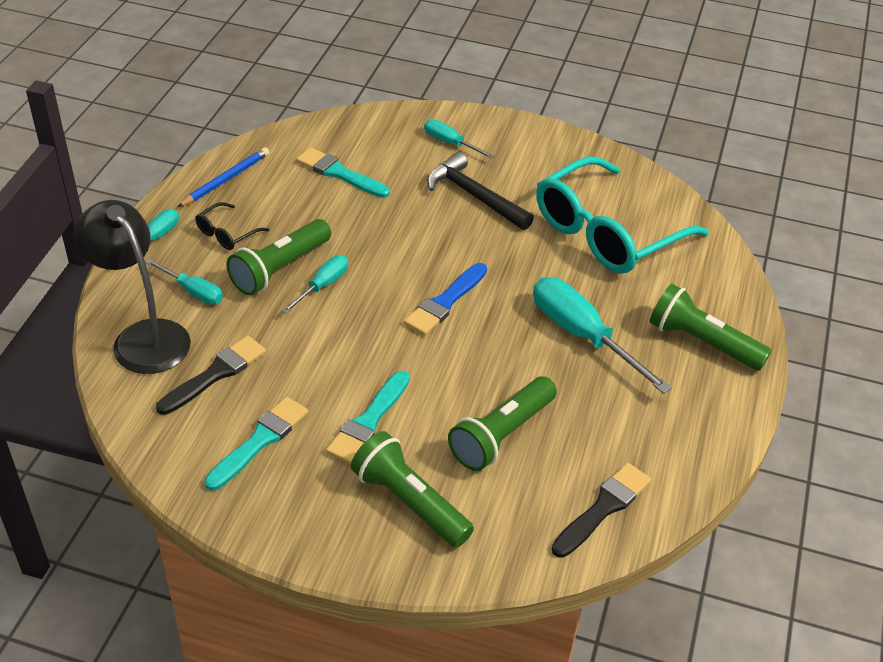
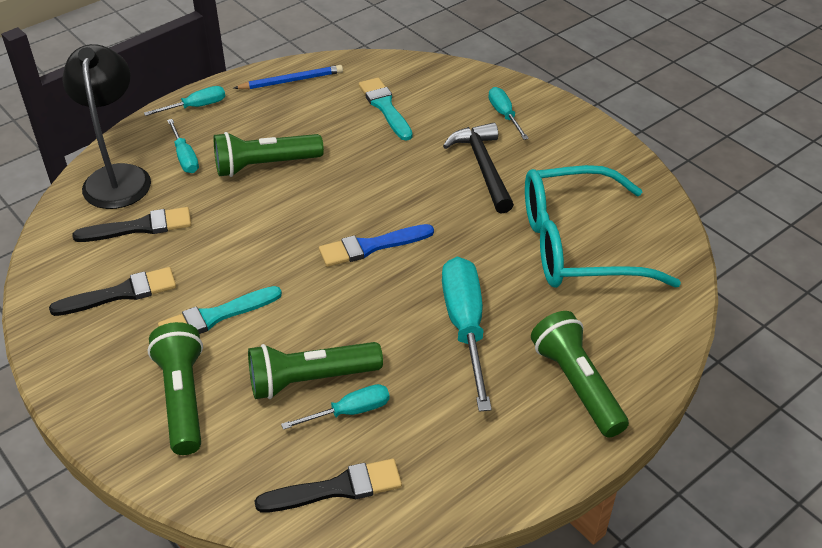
camera: 35 degrees right, 0 degrees up
(227, 233) = (252, 123): black glasses -> none
(259, 441) = (120, 293): turquoise brush -> black brush
(322, 285) = (285, 192): turquoise screwdriver -> turquoise screwdriver (349, 412)

